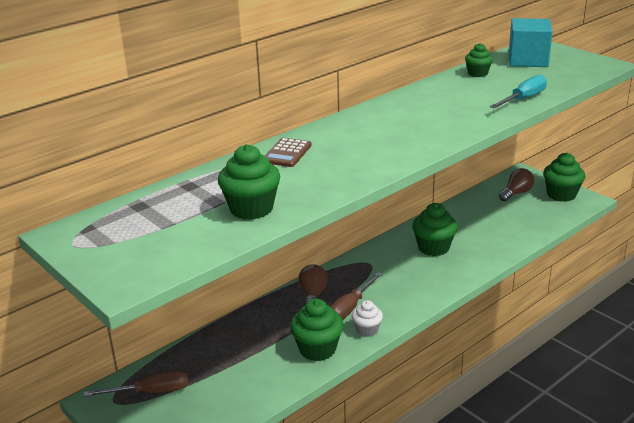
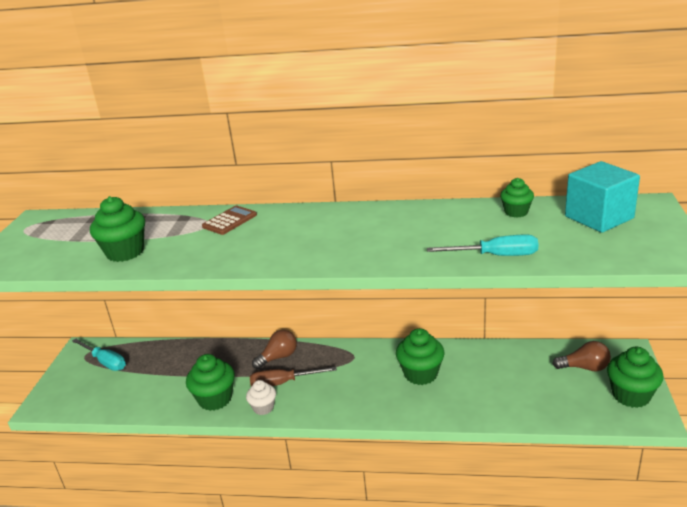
camera: 50 degrees right, 0 degrees up
(151, 392) = (105, 362): brown screwdriver -> turquoise screwdriver
(287, 153) = (229, 221): brown calculator -> brown calculator turned 150 degrees clockwise

